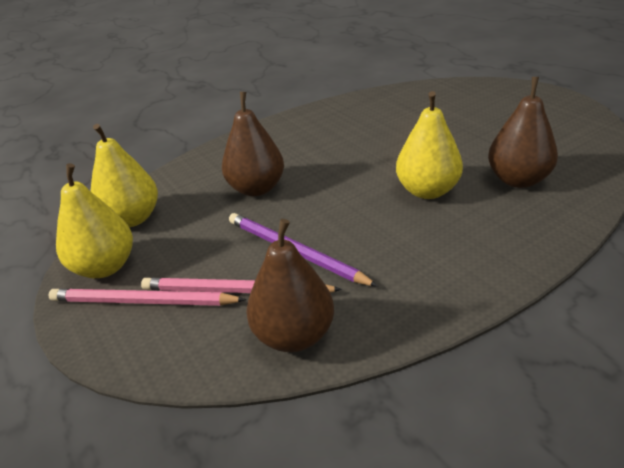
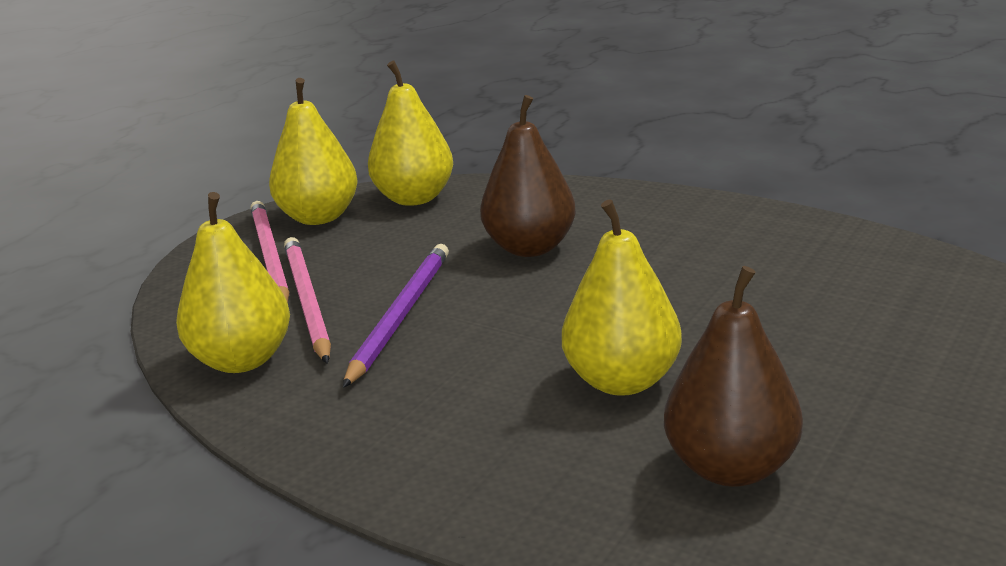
camera: 65 degrees right, 10 degrees down
(294, 335) = (242, 360): brown pear -> yellow pear

